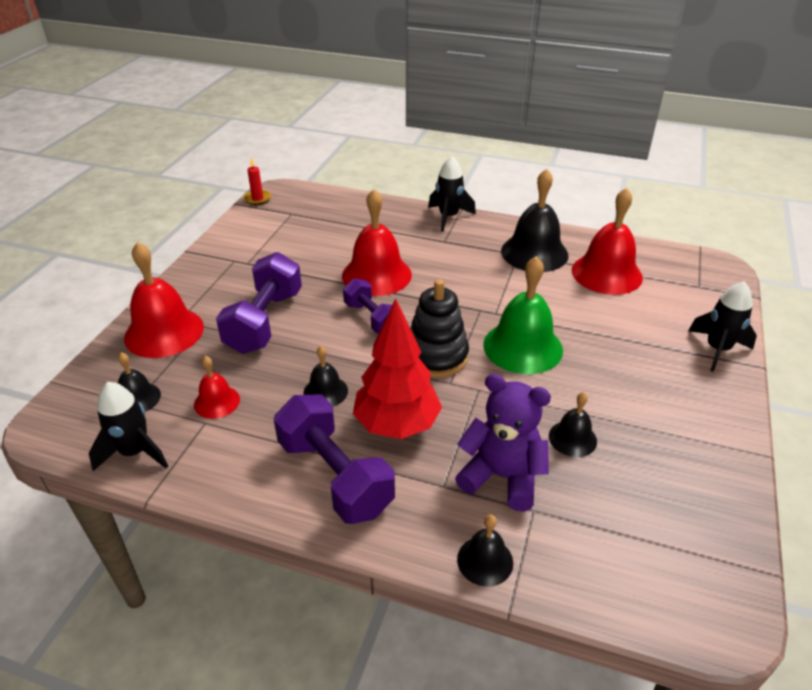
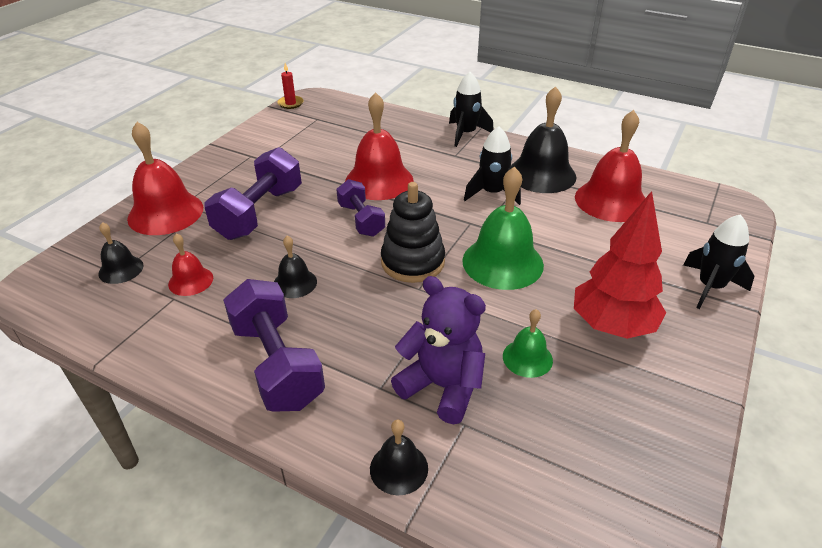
camera: 10 degrees right, 0 degrees up
(134, 452) = (101, 318): black rocket -> black rocket (492, 193)
(397, 425) = (353, 323): red tree -> red tree (612, 326)
(572, 438) = (527, 358): black bell -> green bell

